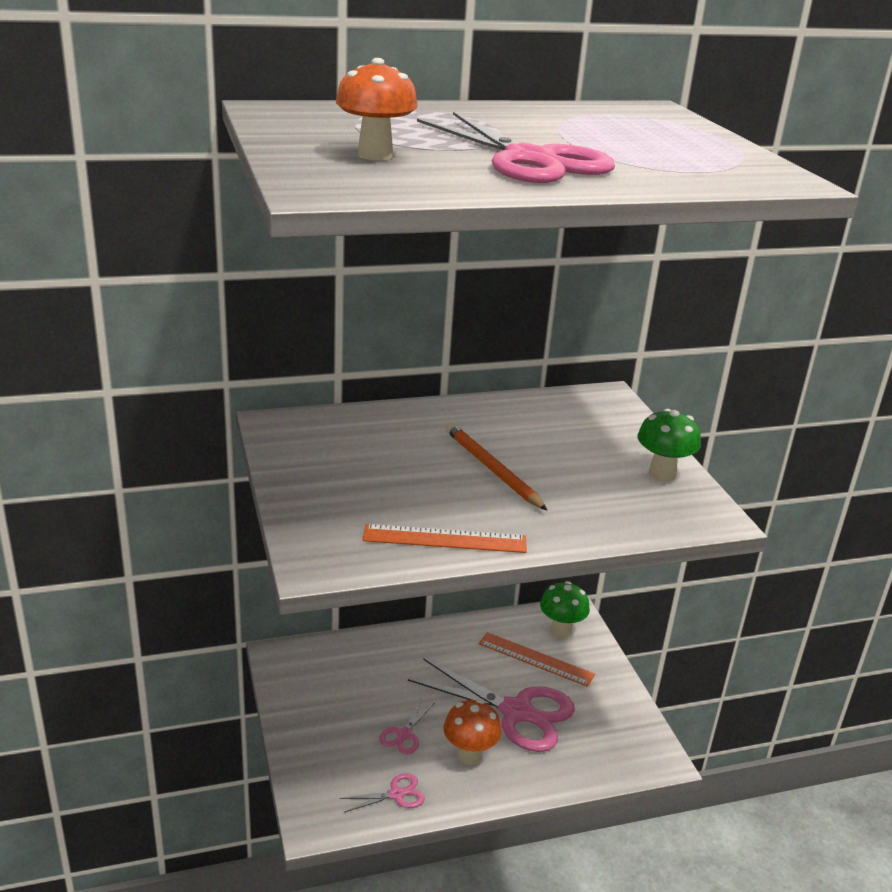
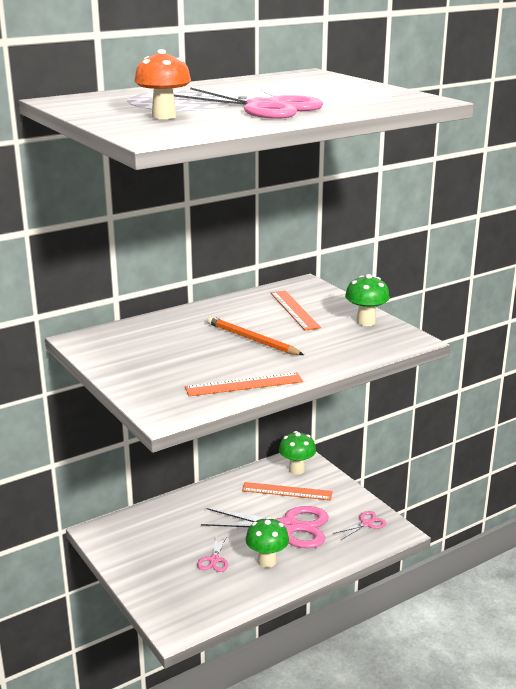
camera: 15 degrees left, 5 degrees down
(396, 794) = (226, 598): pink scissors -> pink scissors (366, 523)
(469, 755) = (267, 561): orange mushroom -> green mushroom
(573, 434) = (294, 310): none -> orange ruler

